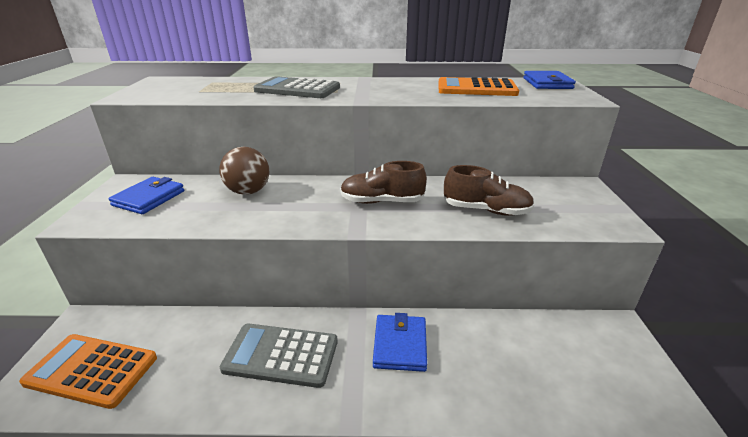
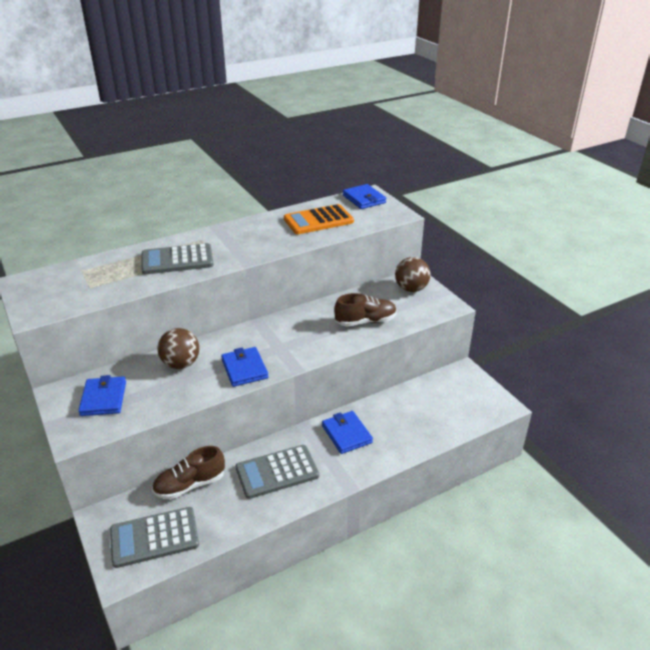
camera: 30 degrees left, 5 degrees up
(92, 370) = (154, 537): orange calculator -> grey calculator
(301, 215) = (244, 369): none -> blue wallet
(382, 201) = (291, 338): brown shoe -> brown shoe (190, 485)
(572, 194) = (411, 289): none -> brown ball

